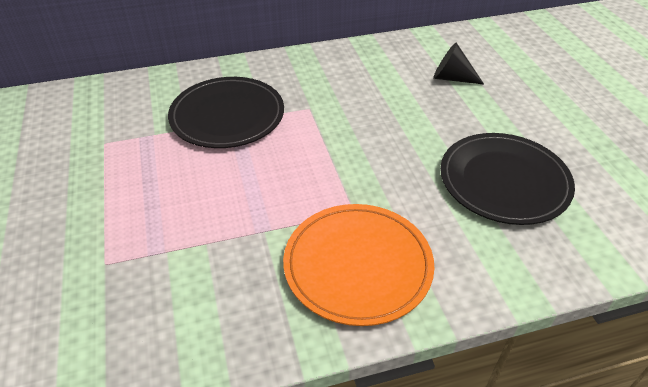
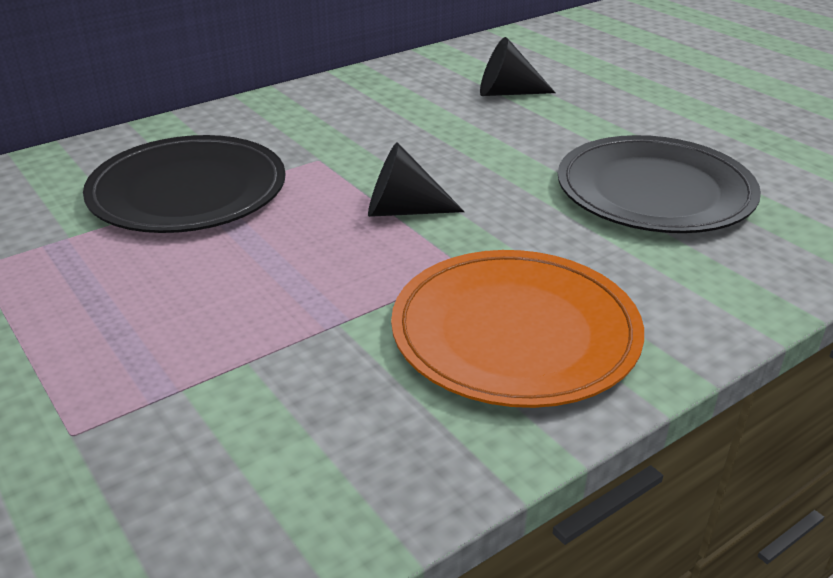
camera: 20 degrees left, 10 degrees down
(339, 159) = (403, 211): none -> black cone

